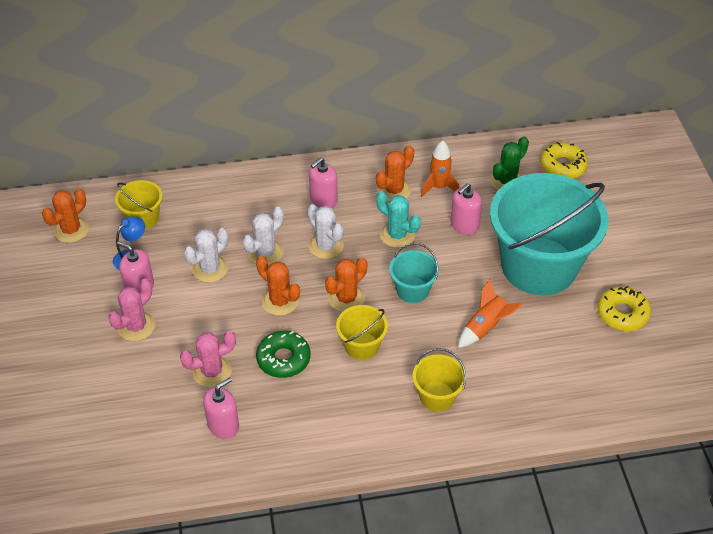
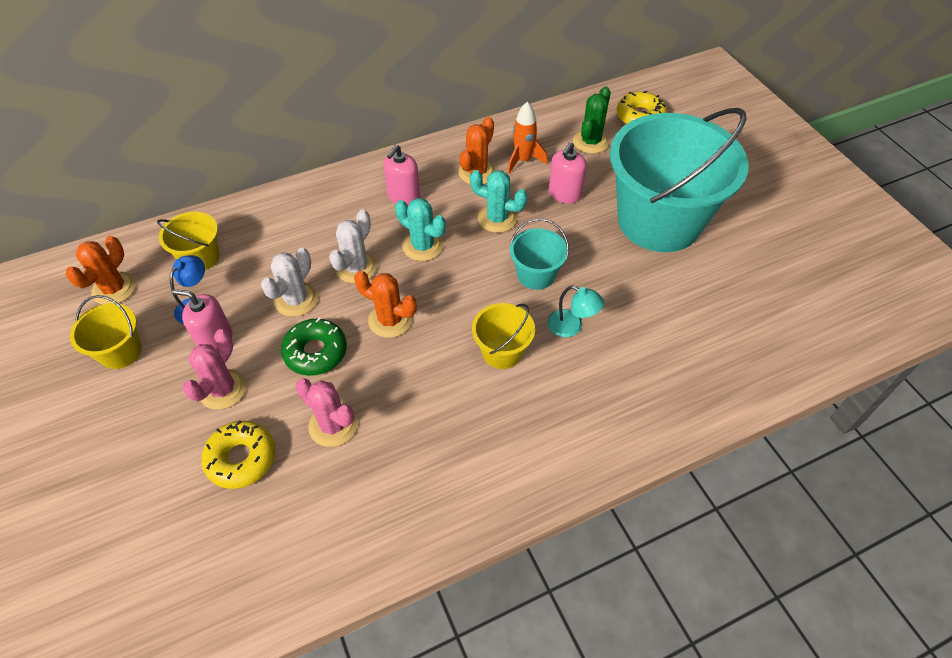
camera: 15 degrees left, 5 degrees up
(212, 372) = (333, 425): pink cactus -> pink cactus turned 75 degrees clockwise
(223, 425) = (367, 492): pink soap dispenser -> none
(283, 359) = (416, 388): green donut -> green donut (315, 352)
(326, 246) = (423, 246): white cactus -> turquoise cactus
(346, 298) = (466, 300): orange cactus -> none
(426, 339) = (571, 327): none -> turquoise lamp
(437, 396) = (609, 392): yellow bucket -> yellow bucket (120, 352)
(485, 327) = (631, 299): orange rocket -> none
(622, 314) = (765, 253): yellow donut -> yellow donut (241, 458)

